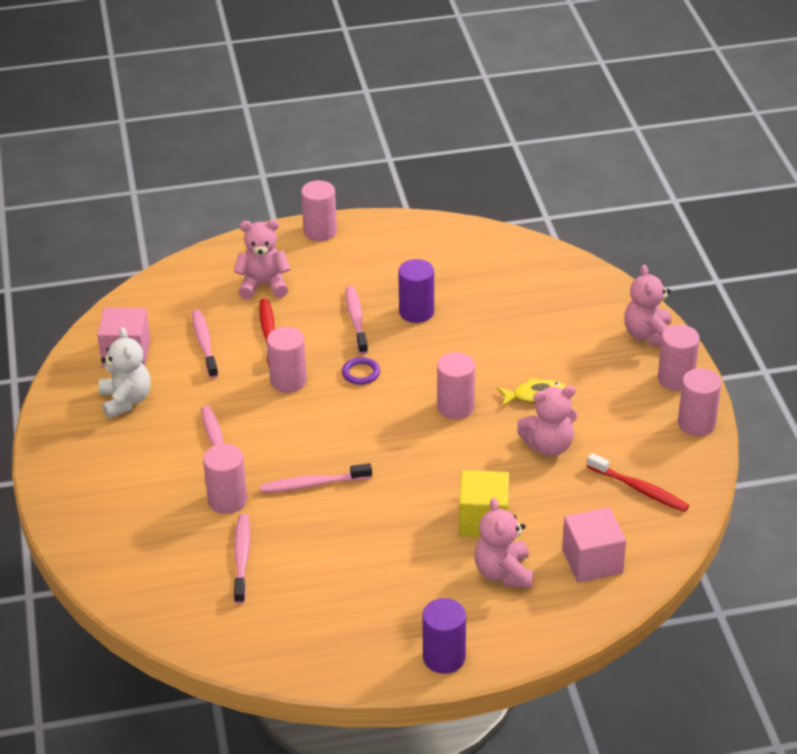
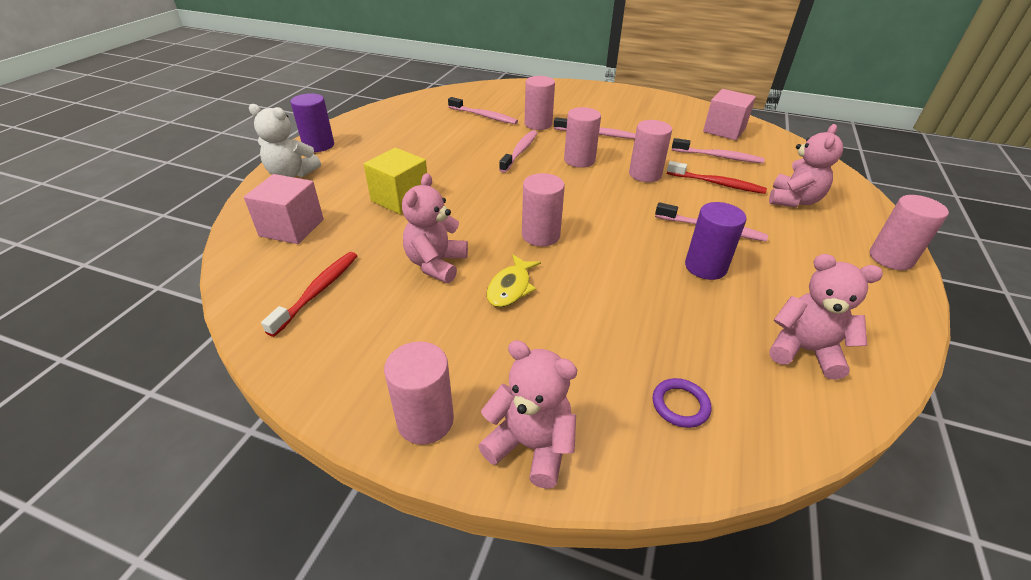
camera: 120 degrees right, 0 degrees up
(126, 401) = (669, 119): white teddy bear -> white teddy bear (291, 174)
(361, 373) = (629, 206): purple ring -> purple ring (680, 405)
(503, 573) = (343, 188): pink teddy bear -> pink teddy bear (804, 350)
(639, 489) = (318, 291): red toothbrush -> red toothbrush turned 135 degrees clockwise
(696, 423) = (338, 390): pink cylinder -> pink cylinder (579, 160)

